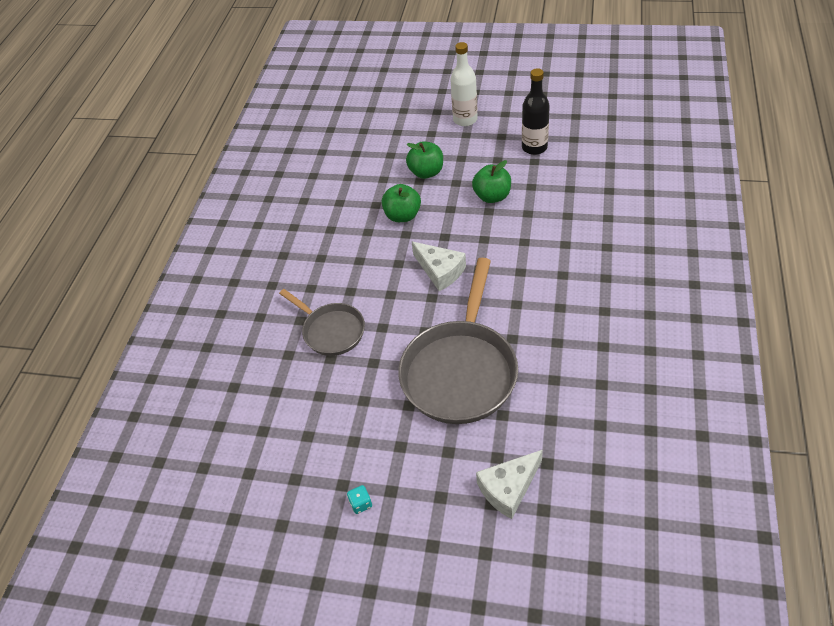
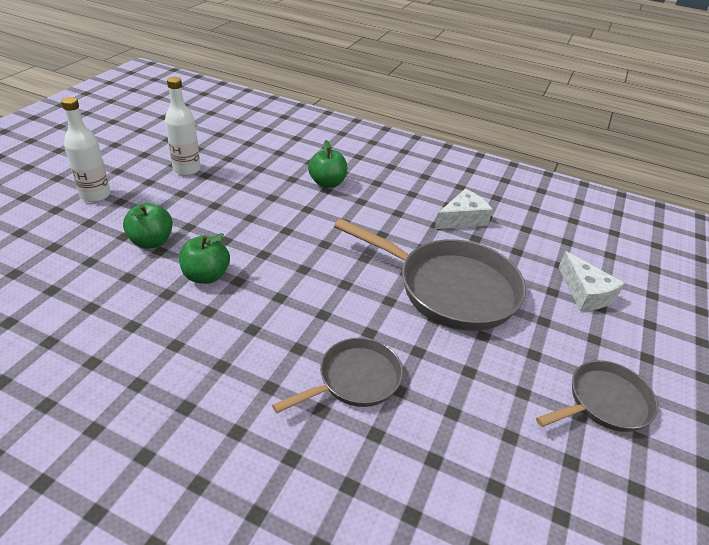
camera: 85 degrees left, 10 degrees down
(361, 504) = (604, 403): turquoise dice -> grey pan
(440, 271) = (312, 269): white cheese -> white cheese (462, 219)
(492, 196) = (231, 210): green apple -> green apple (327, 183)
(534, 147) = (187, 169): black bottle -> white bottle

